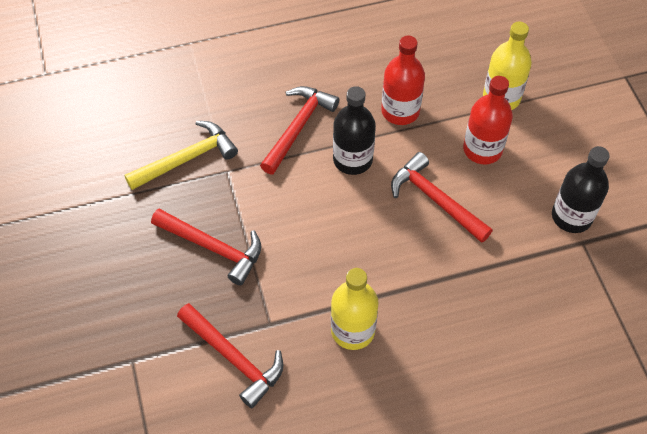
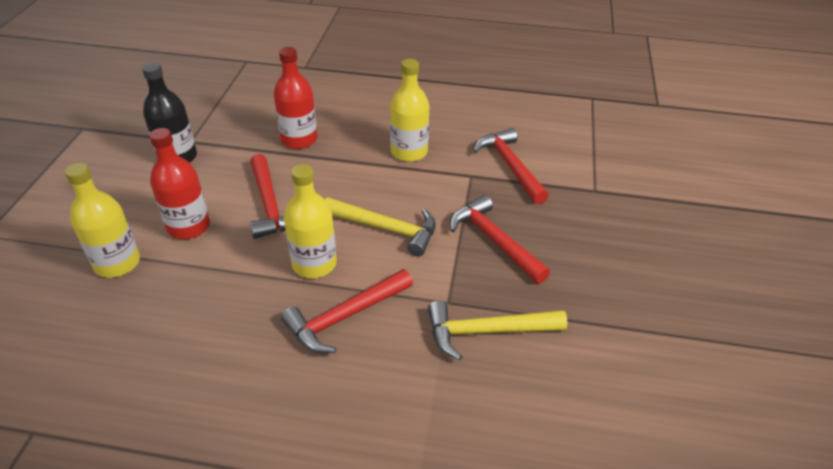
camera: 155 degrees left, 15 degrees down
(316, 219) = (386, 228): none -> yellow hammer
(352, 159) = (314, 264): black bottle -> yellow bottle
(400, 111) = (226, 290): red bottle -> red bottle (299, 139)

